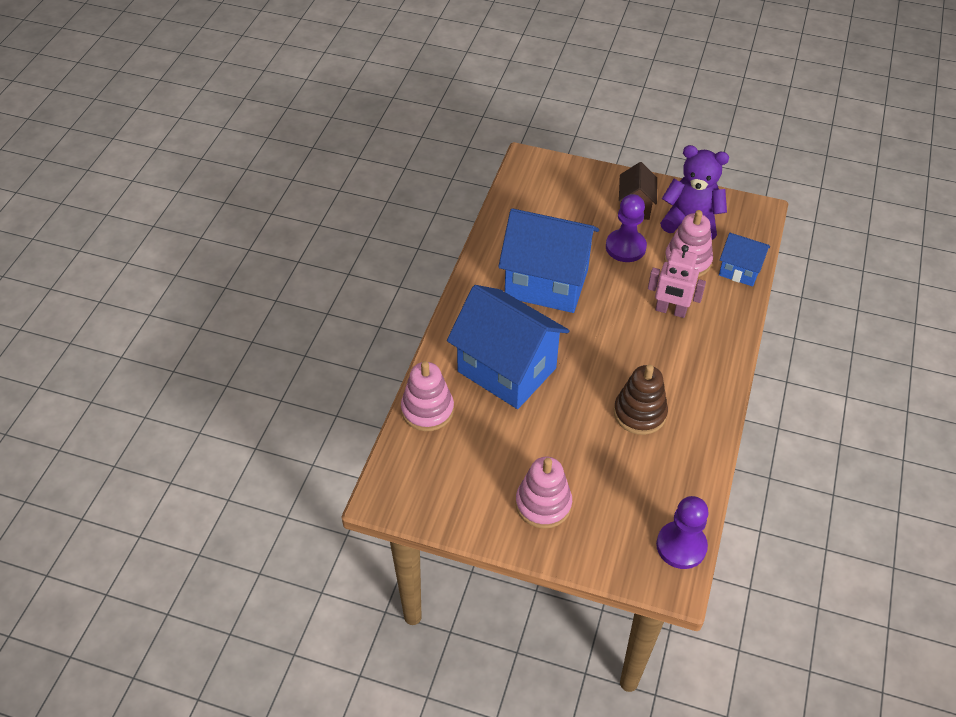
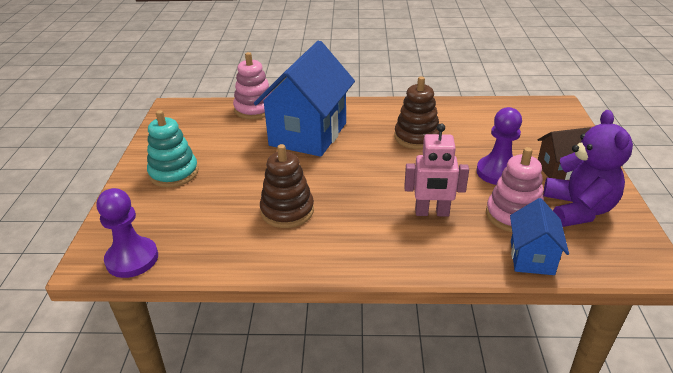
camera: 75 degrees right, 15 degrees down
(543, 504) = (174, 173): pink stacking toy -> turquoise stacking toy
(546, 283) = (416, 137): blue house -> brown stacking toy
(670, 311) = (432, 213): pink robot -> pink robot turned 90 degrees counterclockwise

